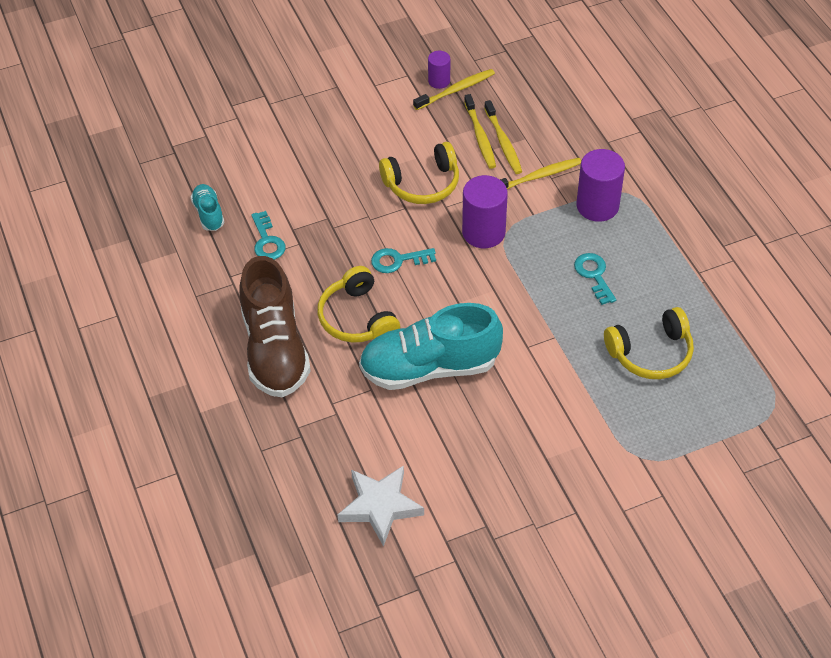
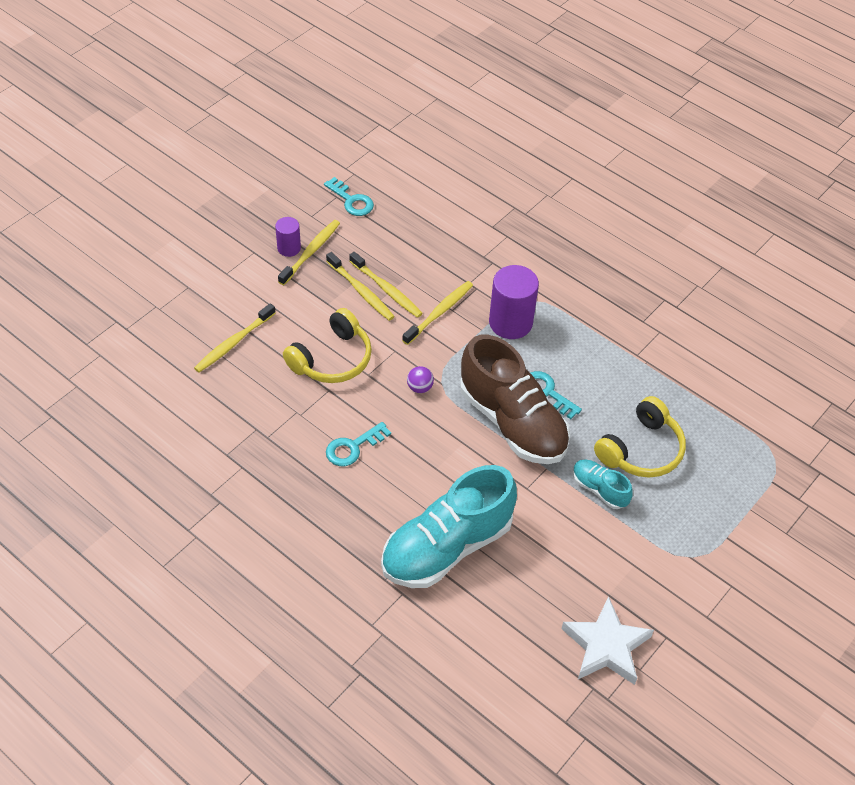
camera: 30 degrees left, 0 degrees up
(208, 214) = (127, 470): turquoise shoe -> turquoise shoe (599, 489)
(267, 241) = (207, 477): turquoise key -> turquoise key (352, 201)
(275, 349) = (280, 591): brown shoe -> brown shoe (512, 422)
(348, 143) = (233, 343): none -> yellow toothbrush
(357, 318) = (346, 523): yellow headphones -> none
(380, 506) = (481, 714): white star -> white star (606, 646)
(483, 232) = (420, 387): purple cylinder -> purple ball

